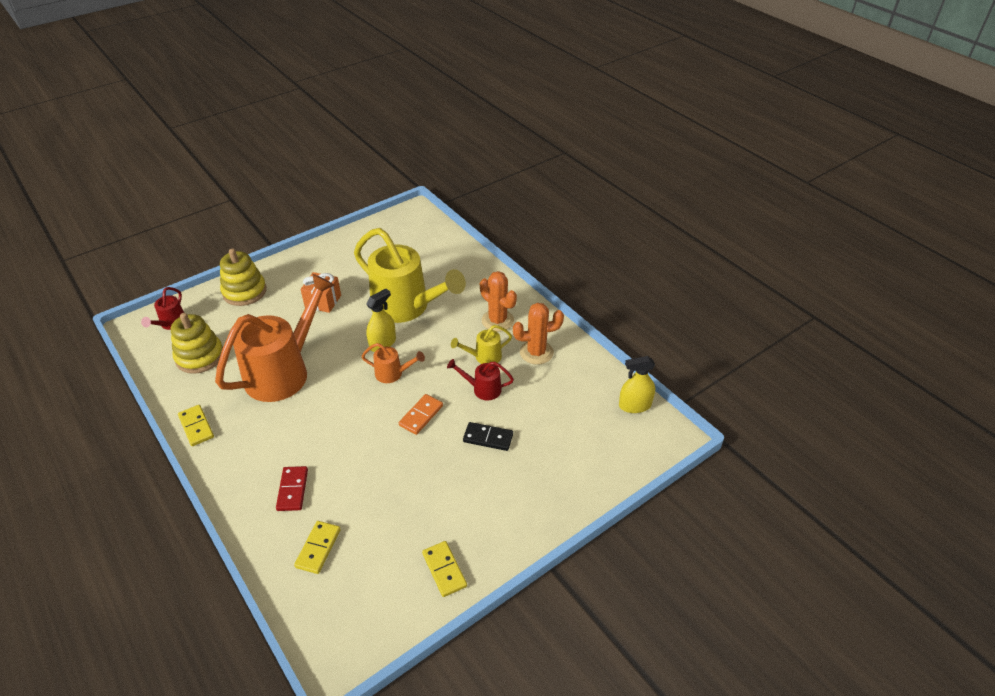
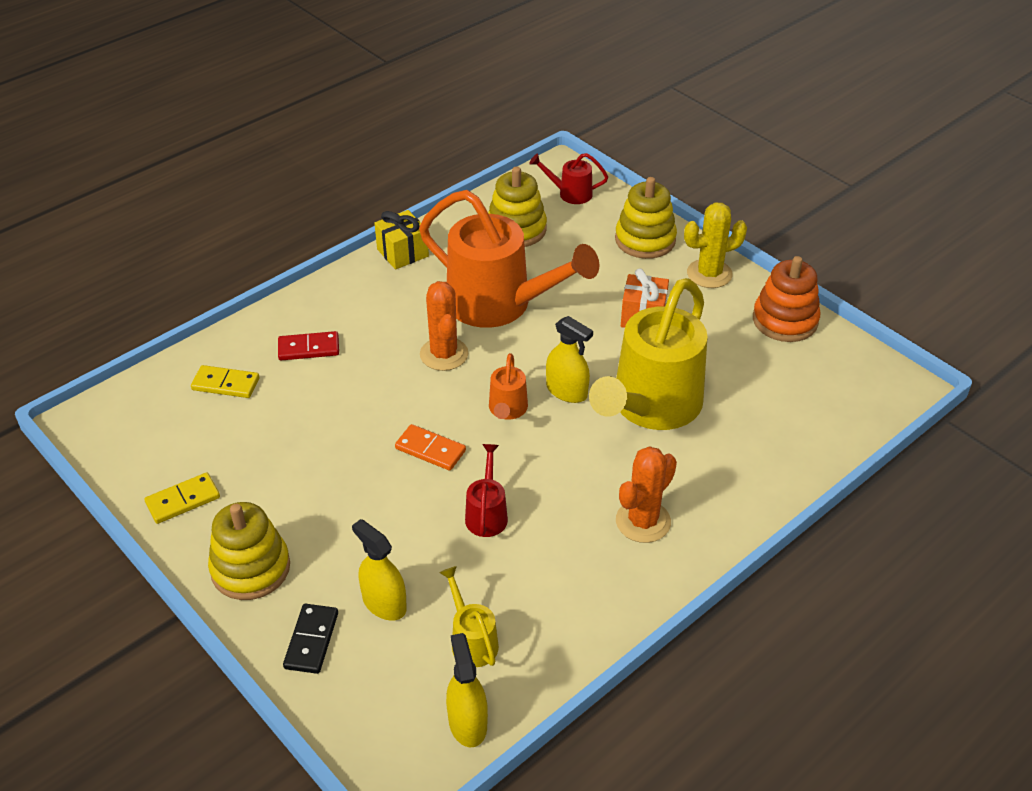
camera: 85 degrees right, 0 degrees up
(196, 427) = (402, 253): yellow domino -> yellow gift
(293, 267) = (709, 274): none -> yellow cactus
(348, 243) = (785, 320): none -> orange stacking toy
(483, 357) = (556, 510): yellow watering can -> yellow watering can (471, 640)
(488, 438) = (391, 527): black domino -> black domino (311, 640)
(516, 519) = (250, 568): none -> yellow stacking toy
(536, 352) = (575, 578): orange cactus -> orange cactus (444, 354)
(550, 443) = (384, 603): none -> yellow spray bottle

